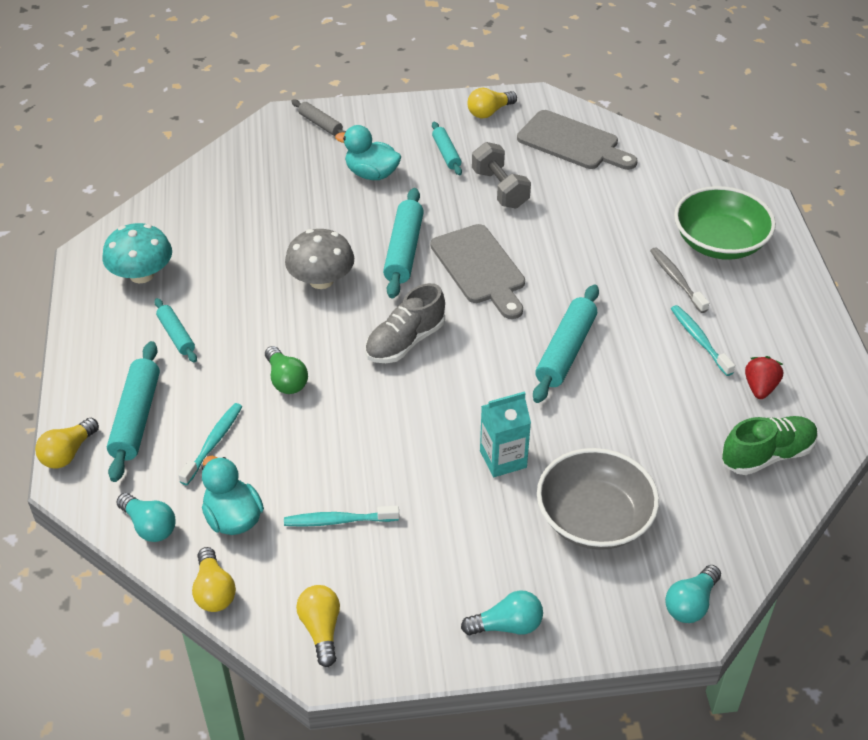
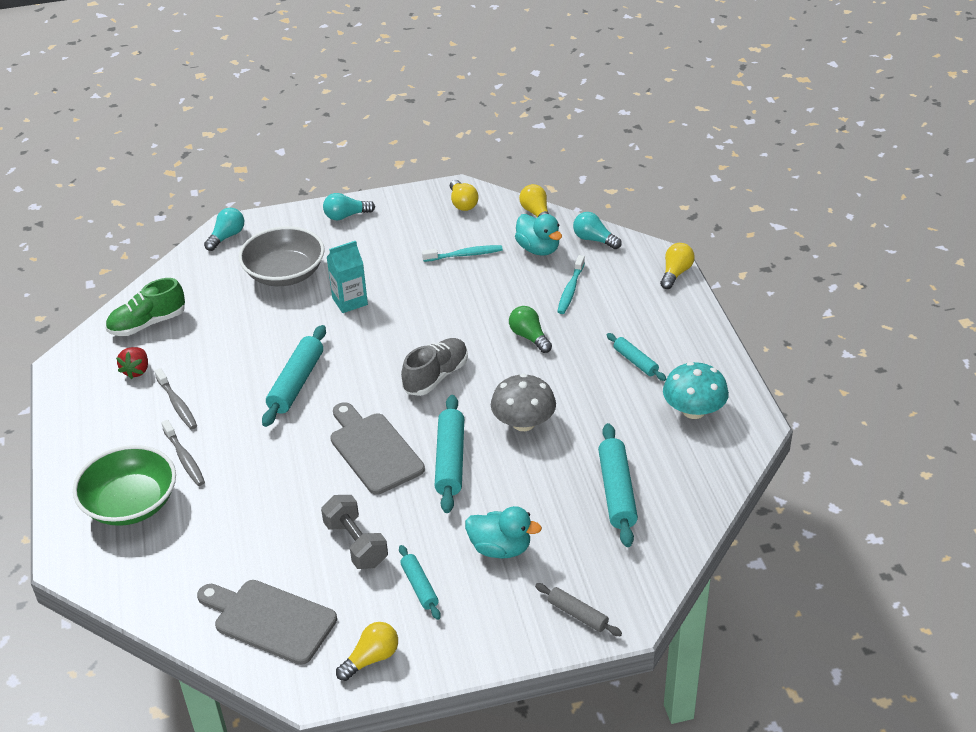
camera: 175 degrees right, 5 degrees down
(136, 418) = (637, 299): turquoise rolling pin -> turquoise rolling pin (617, 492)
(699, 340) = (177, 404): turquoise toothbrush -> grey toothbrush

